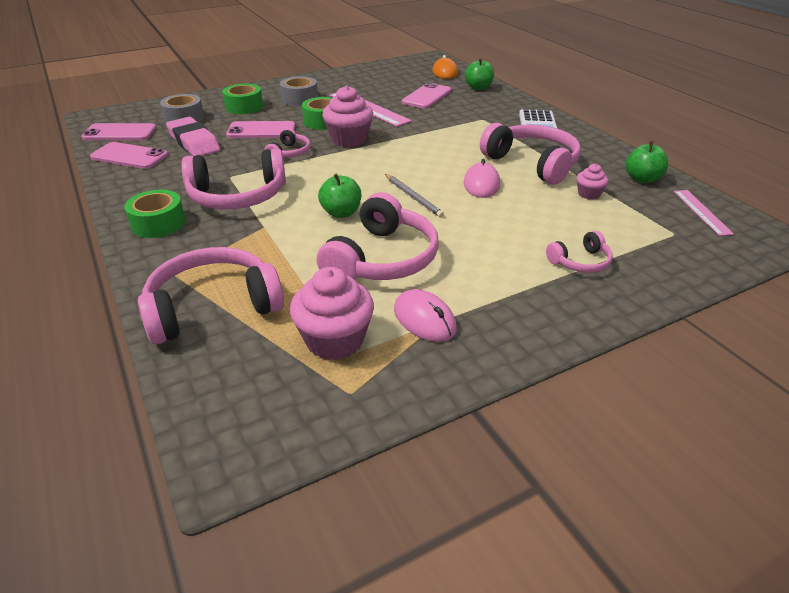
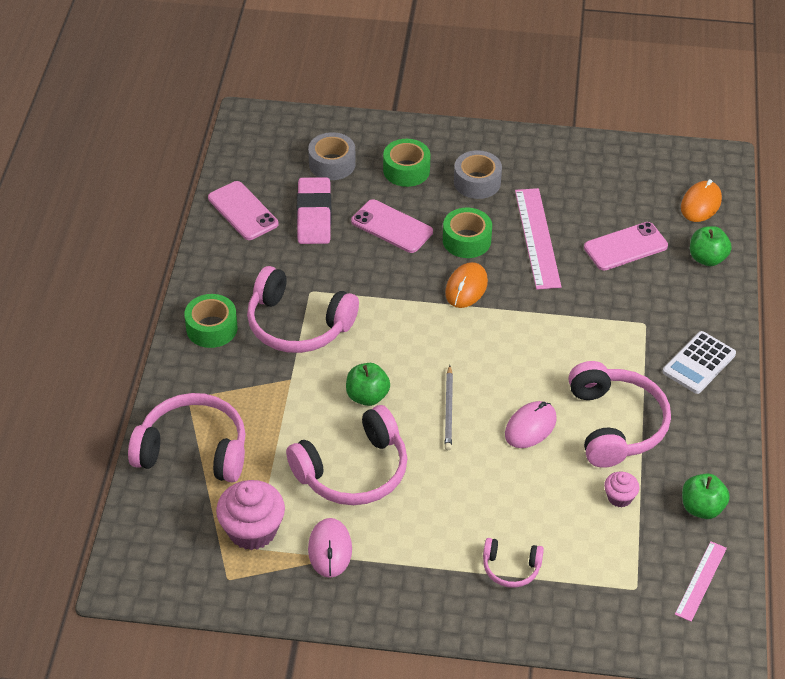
camera: 35 degrees right, 10 degrees up
(119, 133) = (256, 163): pink phone -> none
(289, 153) = (390, 280): pink headphones -> none
(349, 139) = (466, 287): pink cupcake -> orange mouse

